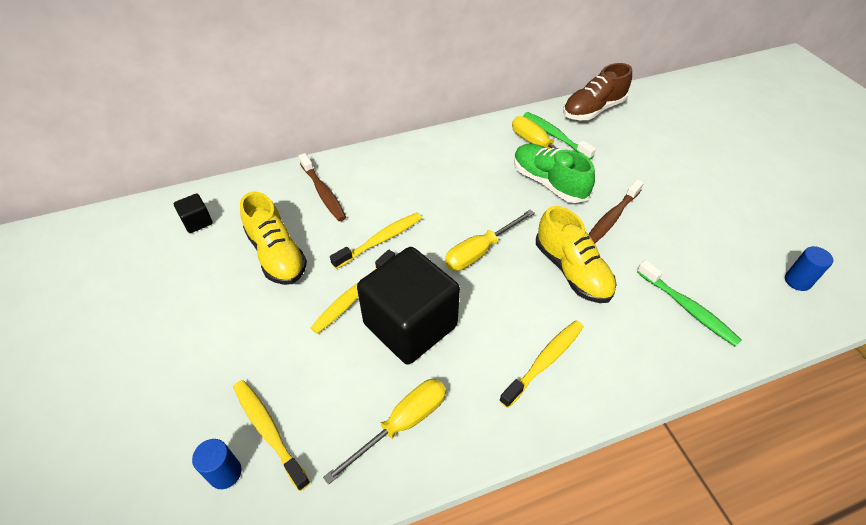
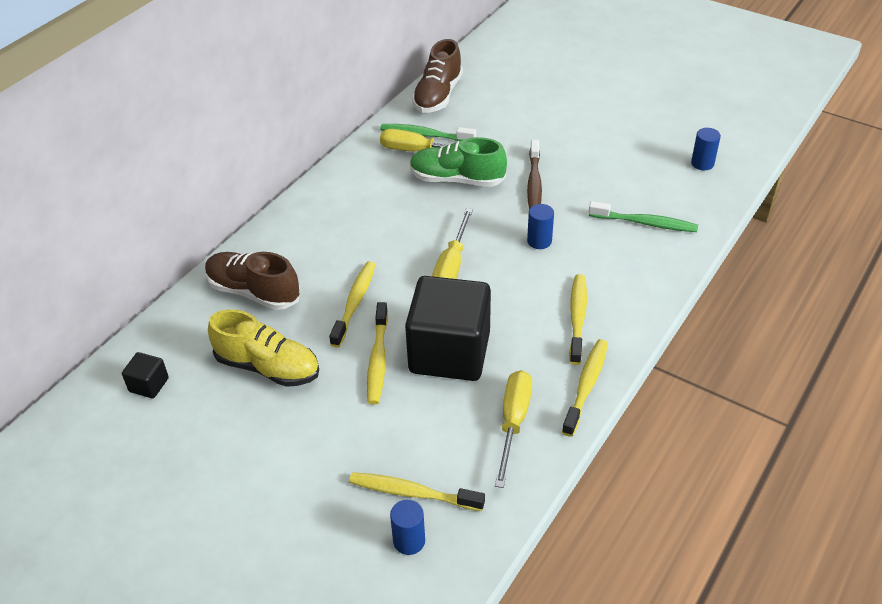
camera: 35 degrees left, 5 degrees down
(323, 192) = (253, 292): brown toothbrush -> brown shoe
(495, 433) = (586, 386): none -> yellow toothbrush
(572, 271) = (539, 241): yellow shoe -> blue cylinder

